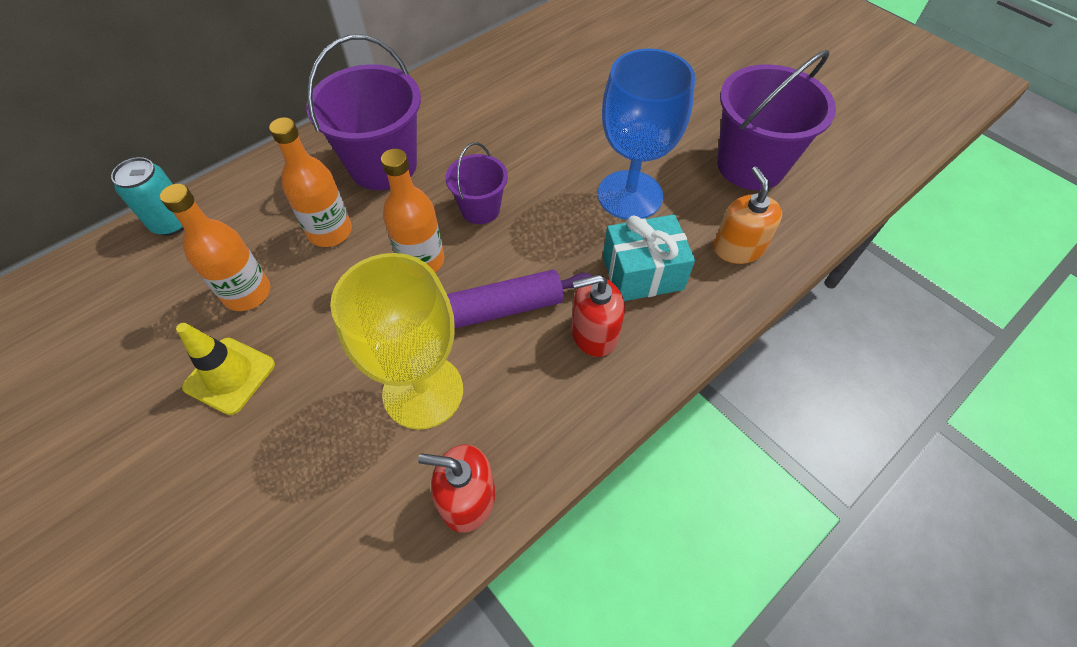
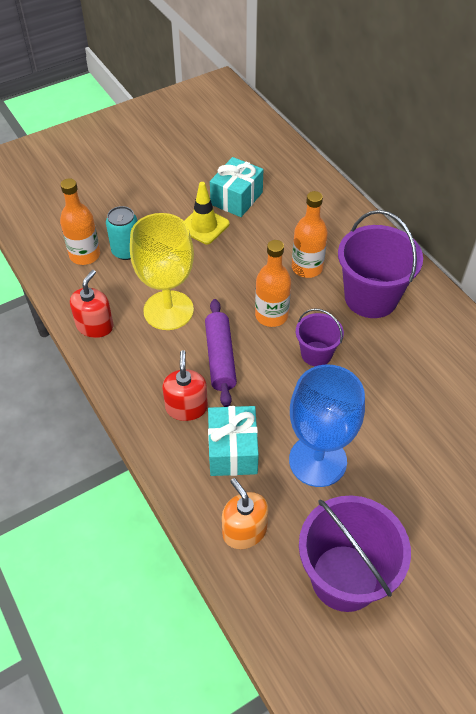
camera: 100 degrees right, 5 degrees down
(165, 338) = (236, 198): none -> turquoise gift
(172, 222) = (327, 193): turquoise can -> turquoise can (126, 251)
(247, 293) = (262, 230): orange bottle -> orange bottle (85, 255)
(738, 248) = (244, 531): orange soap dispenser -> orange soap dispenser turned 120 degrees counterclockwise

